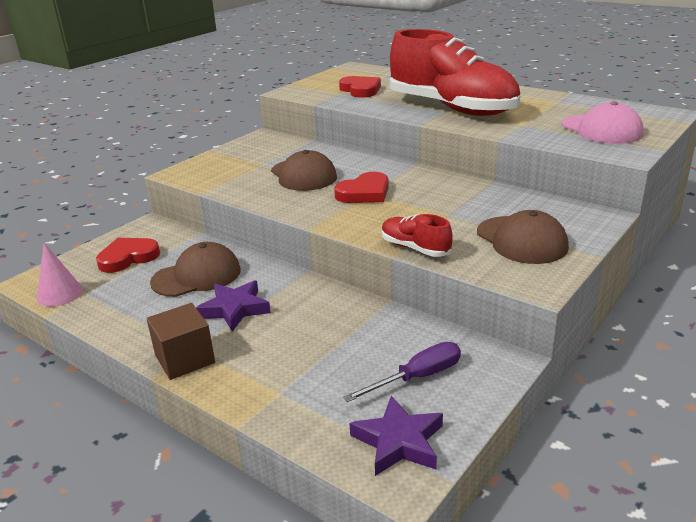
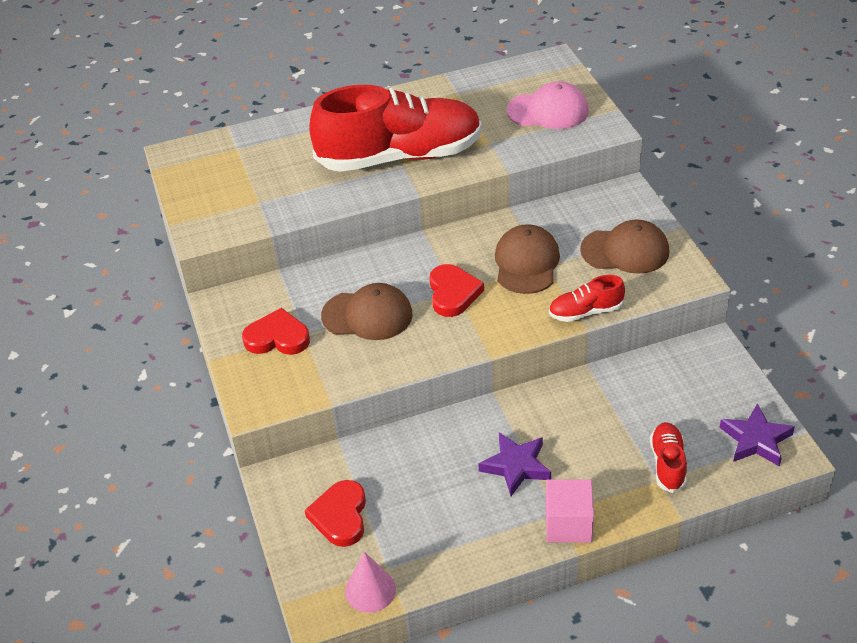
camera: 55 degrees left, 15 degrees up
(185, 359) = (568, 524): brown cube -> pink cube
(197, 276) = (431, 473): brown cap -> brown cap (526, 263)
(308, 390) = (667, 464): none -> red shoe
(360, 90) = (267, 185): red heart -> red heart (277, 337)
(417, 377) = (697, 398): purple screwdriver -> none

